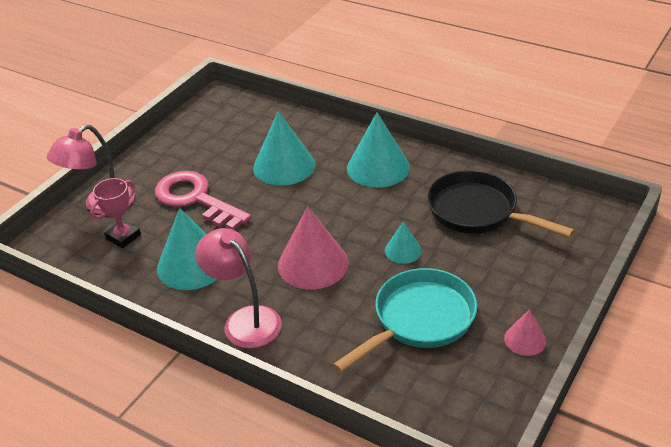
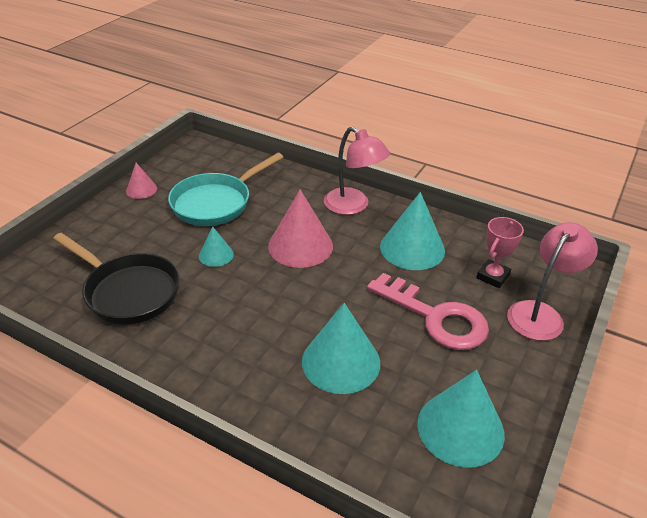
camera: 175 degrees right, 0 degrees up
(378, 167) = (223, 354): turquoise cone -> turquoise cone (460, 428)

